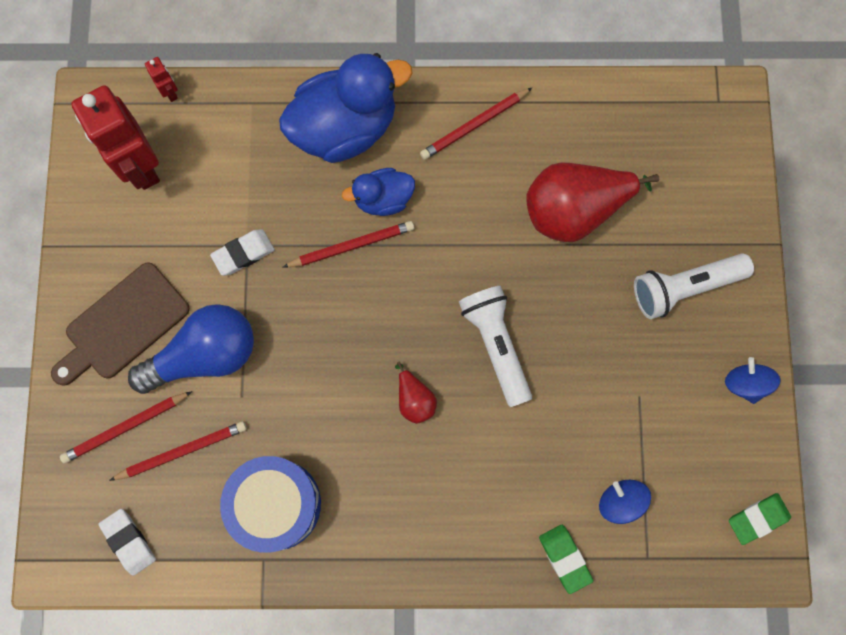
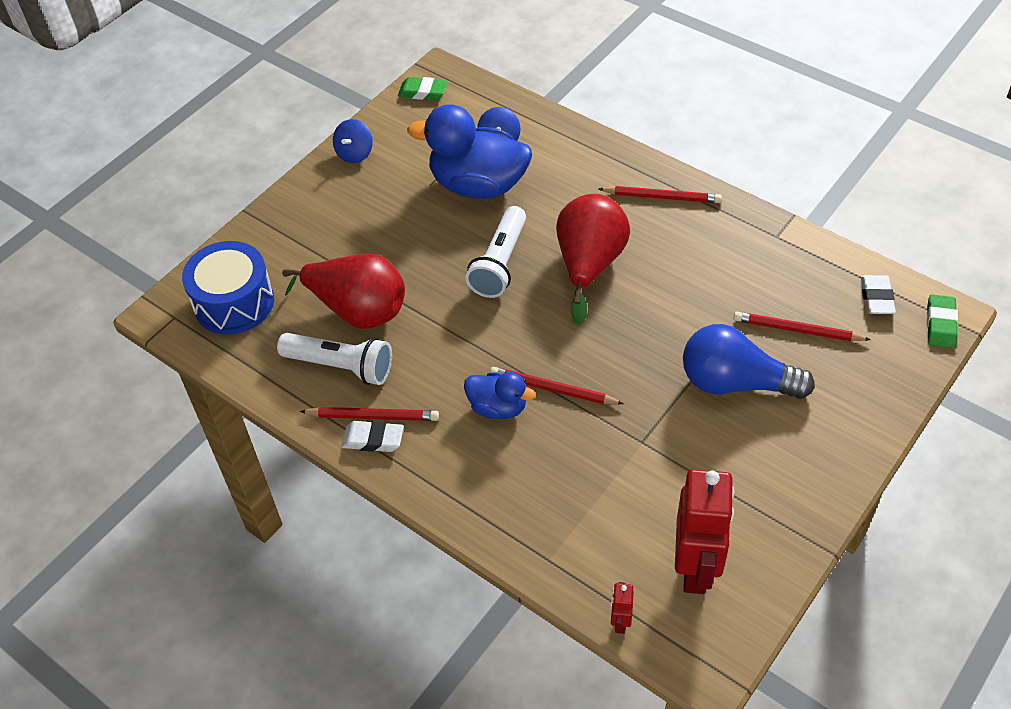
camera: 140 degrees left, 25 degrees down
(123, 325) = (794, 444): brown cutting board -> none
(125, 427) = (836, 370): red pencil -> red pencil (662, 197)
(243, 253) = (649, 437): white eraser -> white eraser (373, 439)
(276, 504) = (744, 261): blue drum -> blue drum (234, 302)
(345, 128) = (482, 483): blue duck -> blue duck (478, 185)
(414, 399) = (589, 265): red pear -> red pear, size x2.13
(564, 558) = (563, 134): green eraser -> green eraser (940, 324)
(684, 287) = (334, 222): white flashlight -> white flashlight (340, 366)

